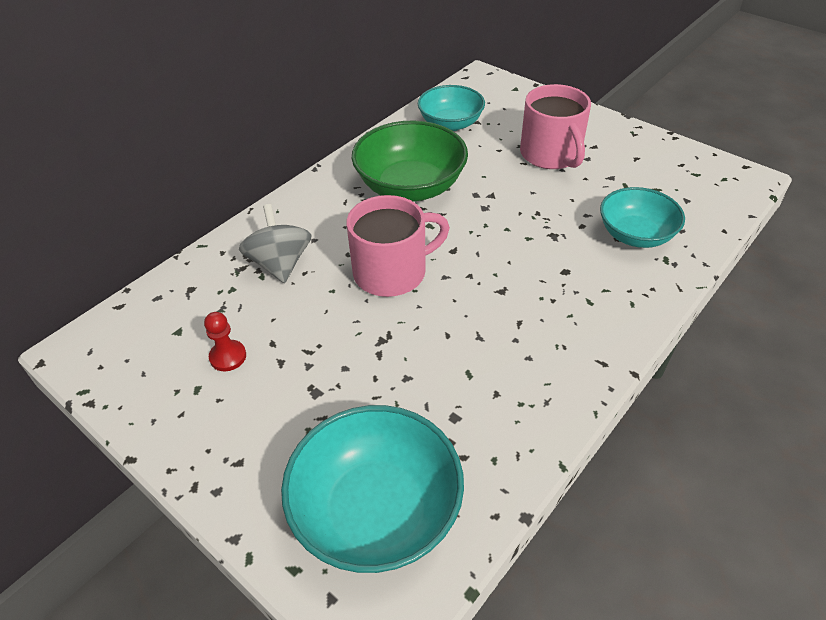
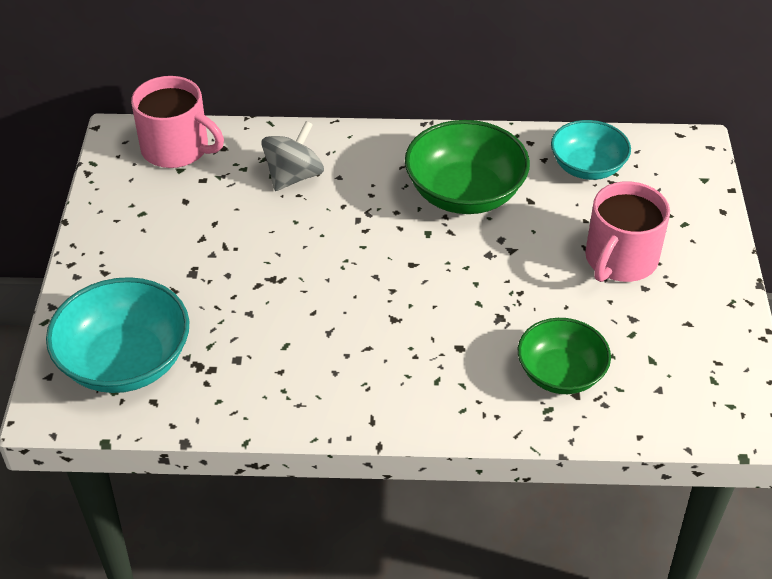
camera: 50 degrees right, 0 degrees up
(228, 357) = (181, 209): red pawn -> none
(392, 272) = (348, 242): pink mug -> pink mug (177, 148)
(635, 235) = (560, 373): turquoise bowl -> green bowl

